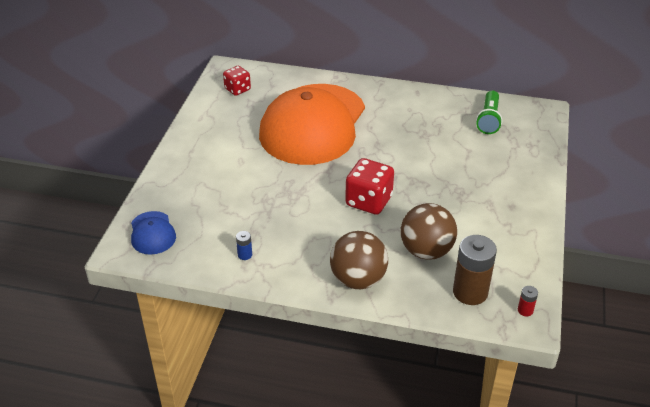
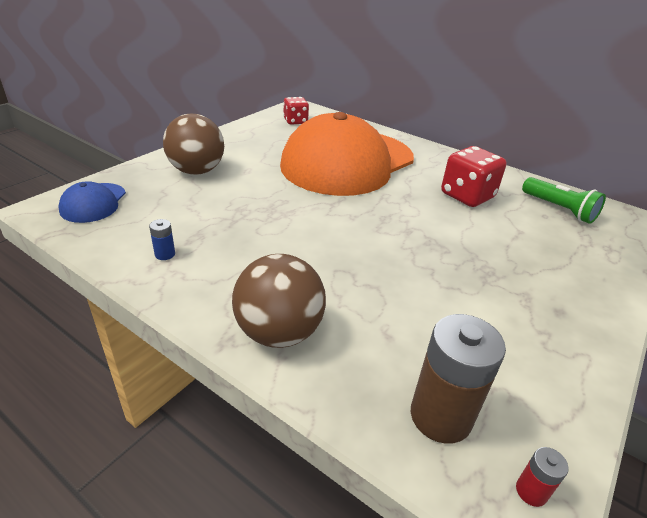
camera: 20 degrees right, 5 degrees down
(368, 201) = (360, 245): red dice -> red dice (467, 196)
(426, 251) = (401, 328): brown ball -> brown ball (196, 171)
(489, 119) = (559, 209): green flashlight -> green flashlight turned 75 degrees counterclockwise

